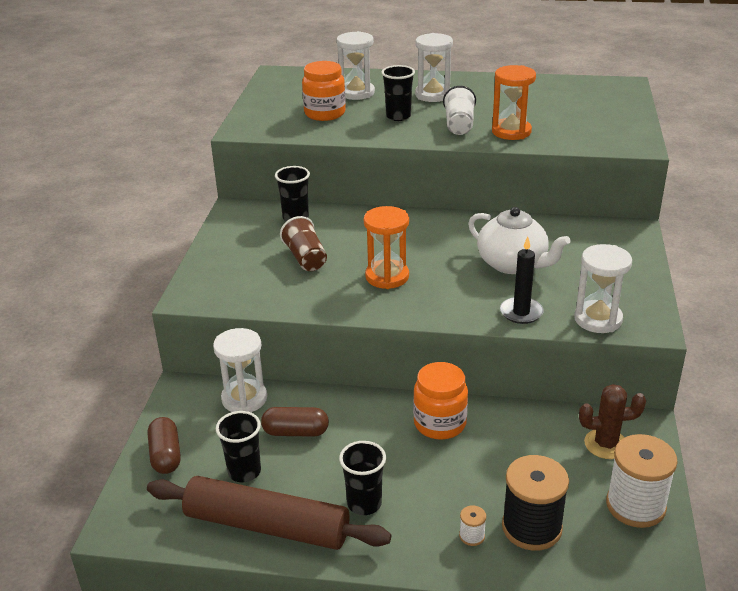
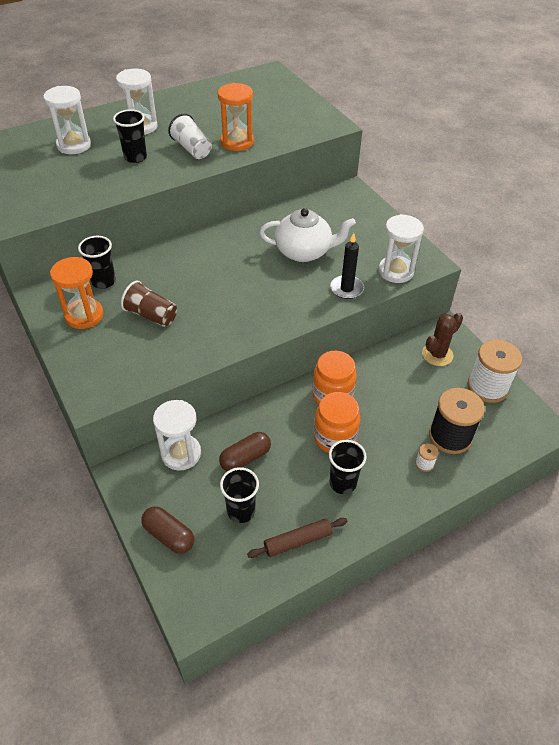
camera: 40 degrees left, 15 degrees up
(267, 526) = (298, 541): brown rolling pin -> brown rolling pin, size x0.50
(325, 113) = (69, 176): orange jar -> orange jar (334, 437)
(387, 277) = (230, 302): orange hourglass -> orange hourglass (84, 315)

